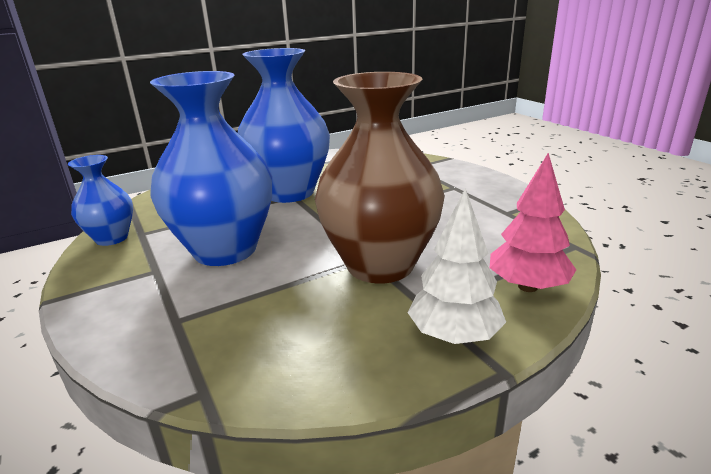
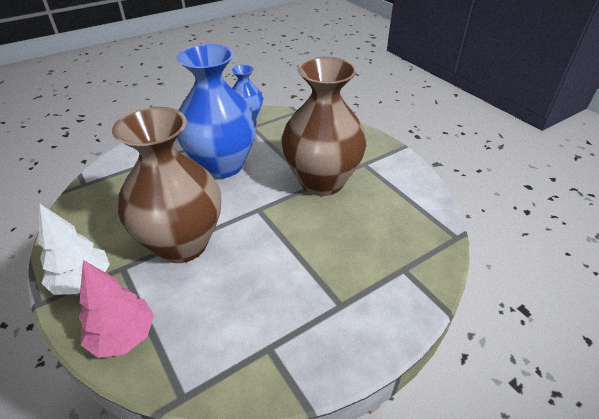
camera: 85 degrees right, 15 degrees up
(289, 192) = (322, 181): blue vase -> brown vase

